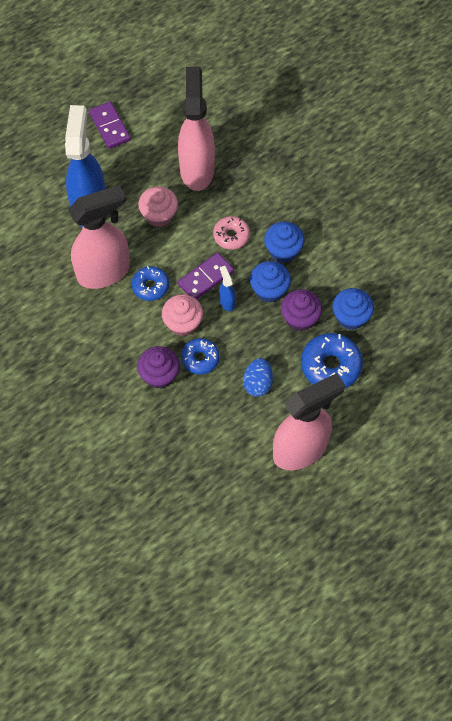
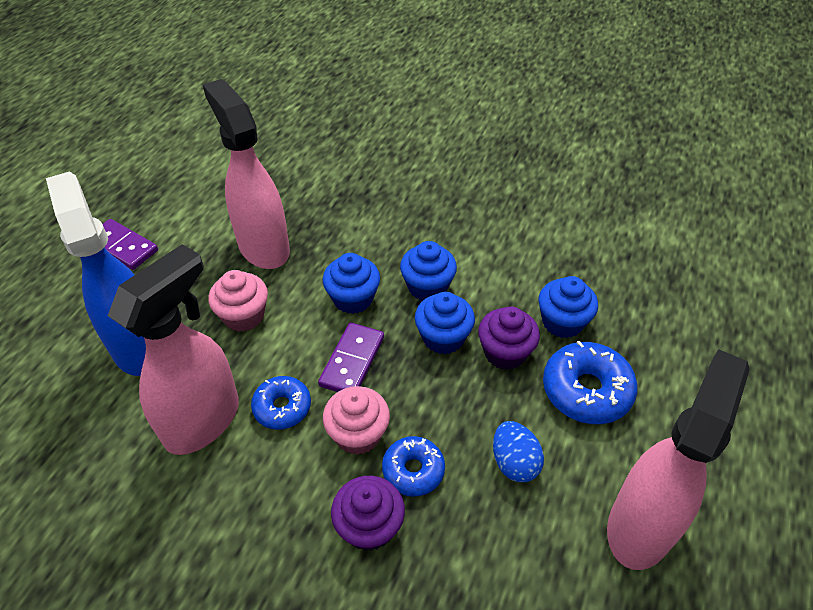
camera: 30 degrees left, 15 degrees down
(227, 302) = (399, 377): blue spray bottle -> none
(231, 236) = (353, 299): pink donut -> blue cupcake

